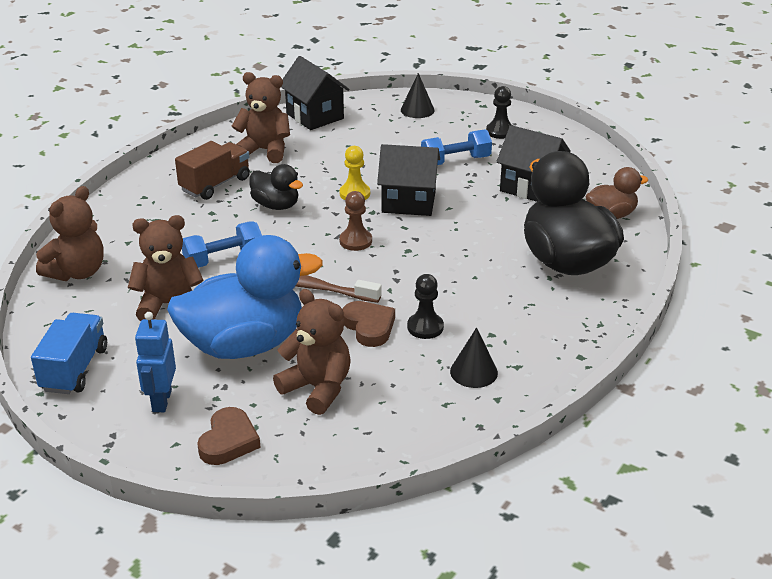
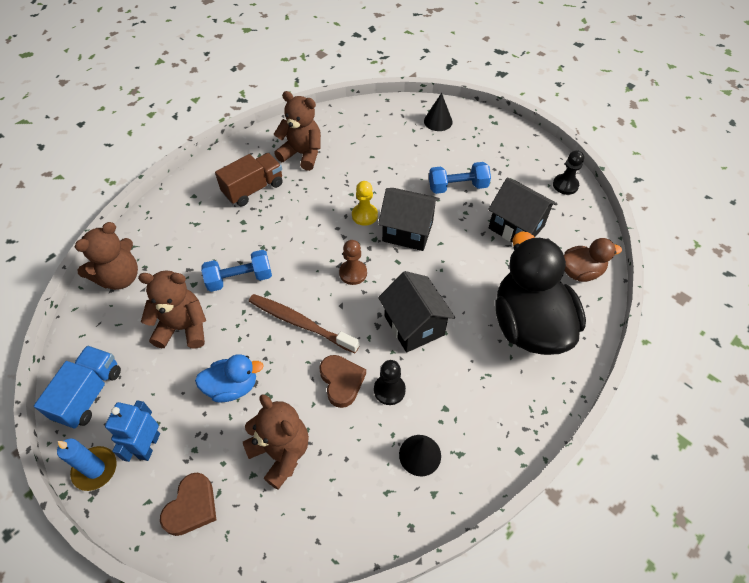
camera: 10 degrees right, 20 degrees up
(104, 426) = (95, 469): none -> blue candle
(244, 344) = (232, 387): blue duck -> blue duck, size x0.50
(276, 205) = (297, 220): black duck -> none
(315, 116) = (352, 118): black house -> black house (414, 325)
(500, 131) = (503, 155): black pawn -> black pawn (565, 185)

